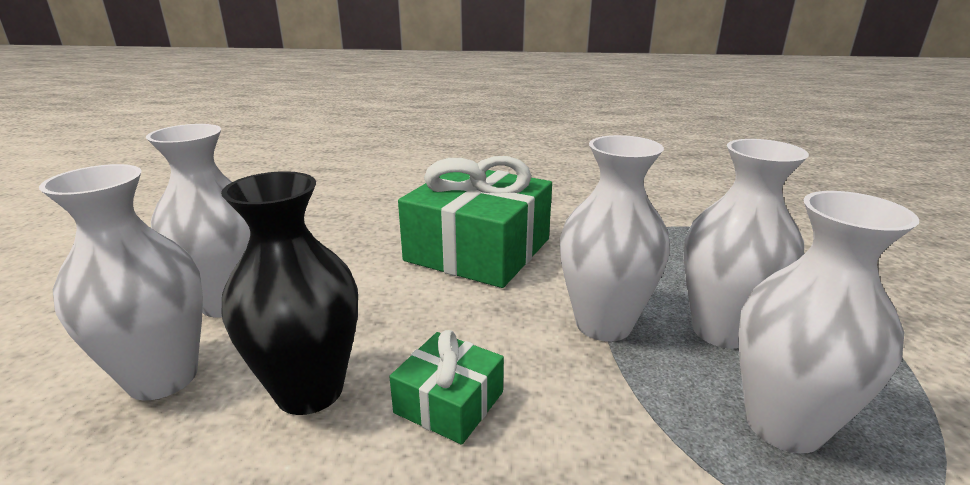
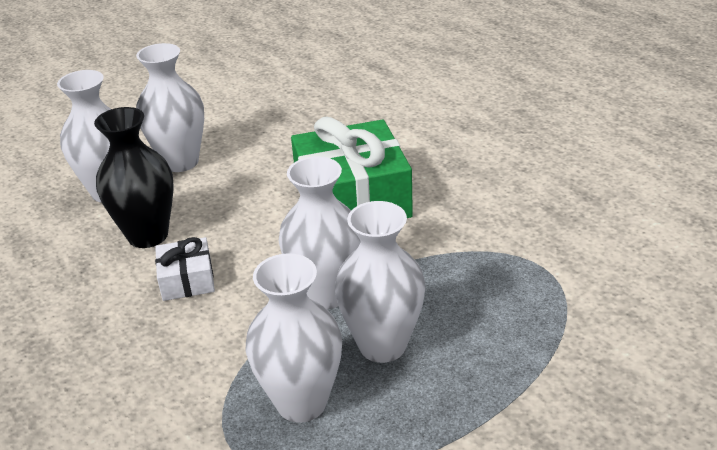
camera: 50 degrees right, 10 degrees up
(449, 402) = (187, 280): green gift -> white gift

